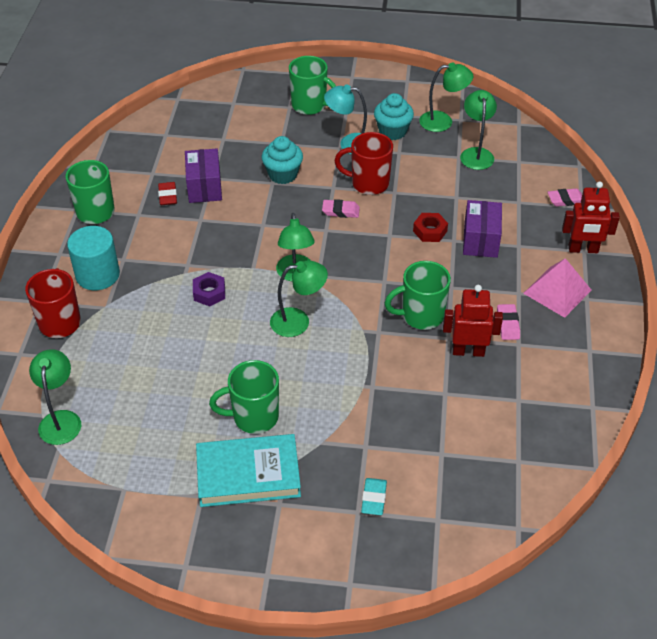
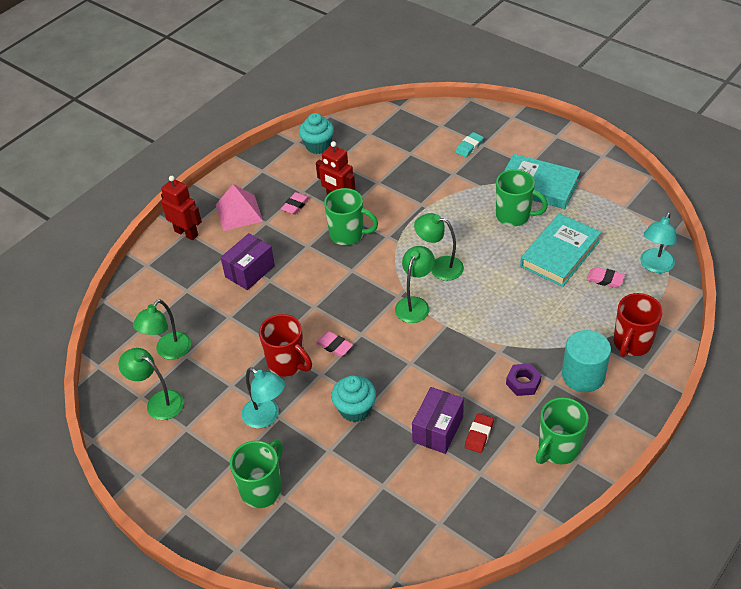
camera: 145 degrees left, 0 degrees up
(61, 419) = (654, 266): green lamp -> turquoise lamp
(176, 390) = (560, 253): none -> turquoise book
(209, 293) = (494, 318): purple nut -> purple nut (523, 383)
(310, 106) = (262, 489): green mug -> green mug turned 60 degrees clockwise
(392, 131) = (214, 412): turquoise cupcake -> turquoise cupcake (318, 146)
(430, 231) = (280, 295): red nut -> none
(565, 200) = (150, 275): pink eraser -> pink eraser (605, 279)

